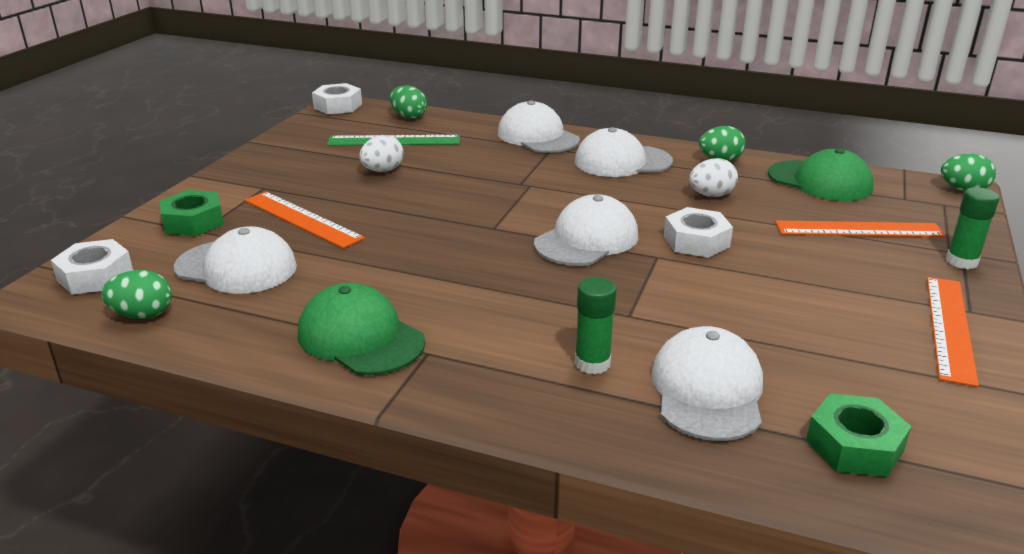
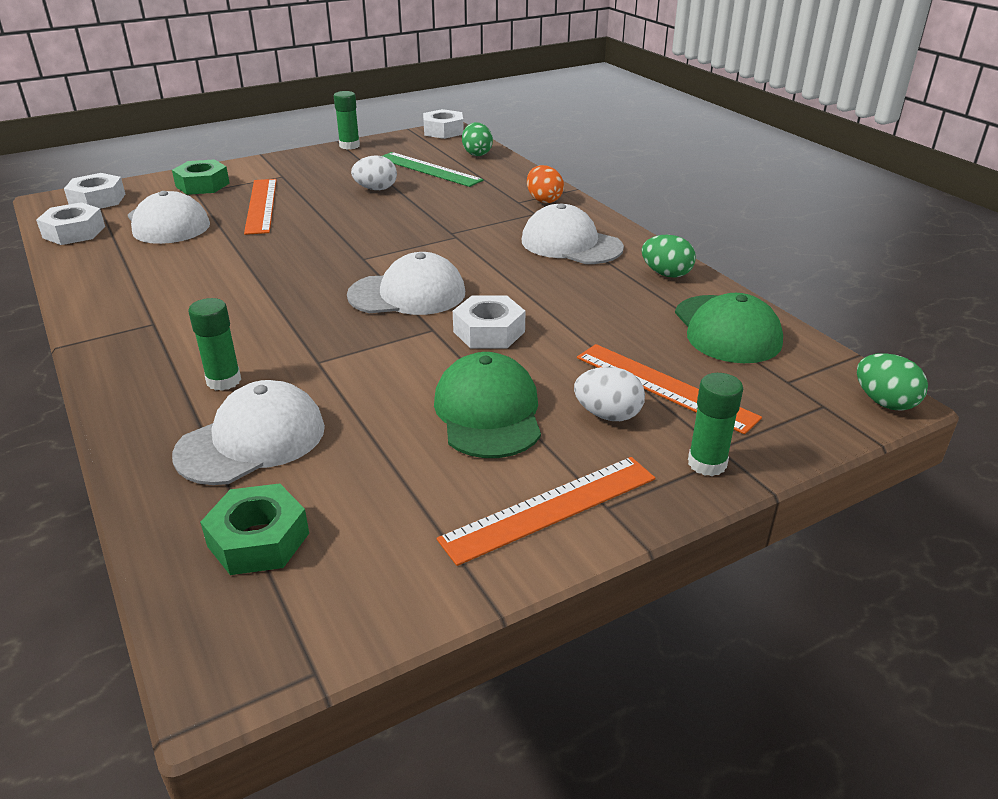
camera: 40 degrees right, 5 degrees up
(142, 315) = (74, 232): green egg -> white nut
(274, 142) = (349, 146): none -> green glue stick
(360, 338) = (139, 296): green cap -> green cap (488, 412)
(537, 137) = (544, 200): white cap -> orange egg
(711, 195) = (587, 300): white egg -> white egg (608, 415)

